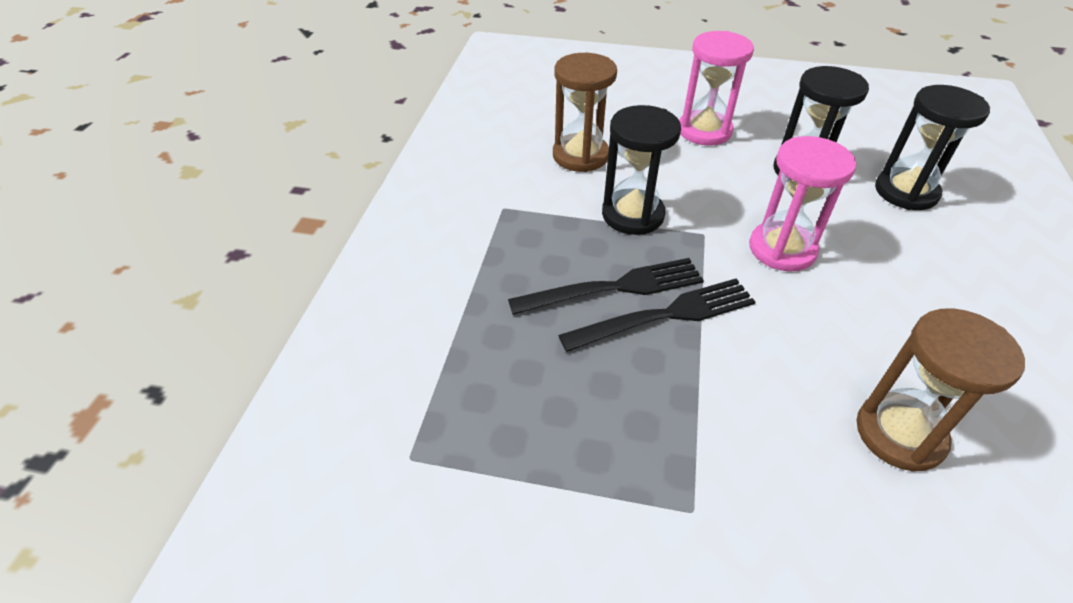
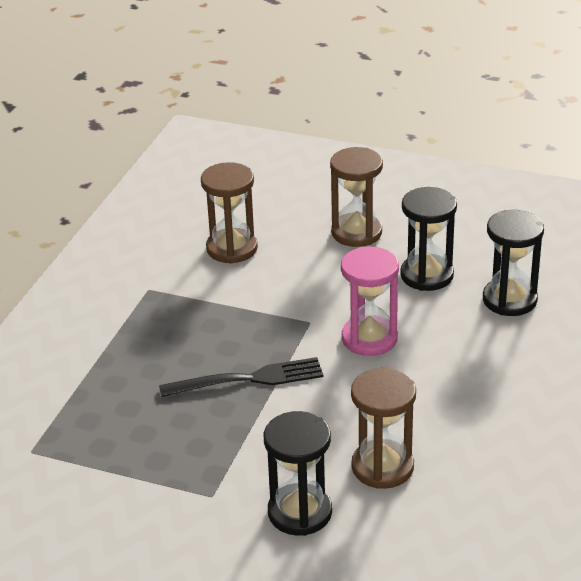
camera: 10 degrees right, 10 degrees down
(615, 287) = (217, 357): black fork -> none
(632, 215) = (256, 302): black hourglass -> black hourglass (300, 512)
(704, 131) = (356, 232): pink hourglass -> brown hourglass

